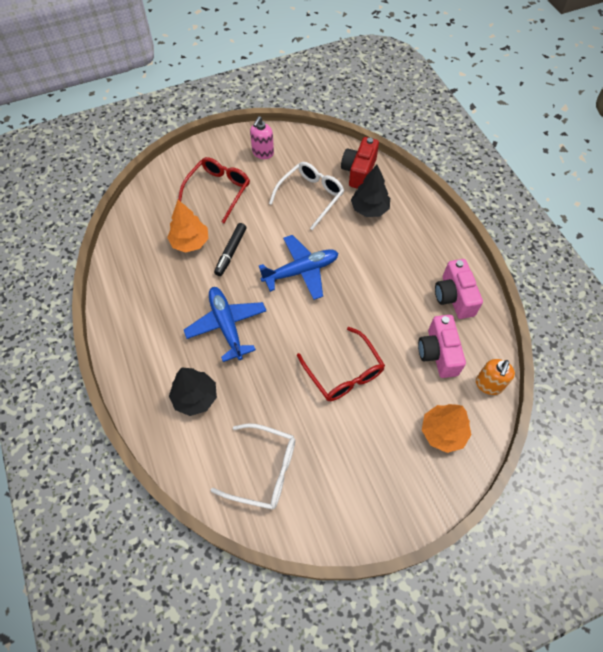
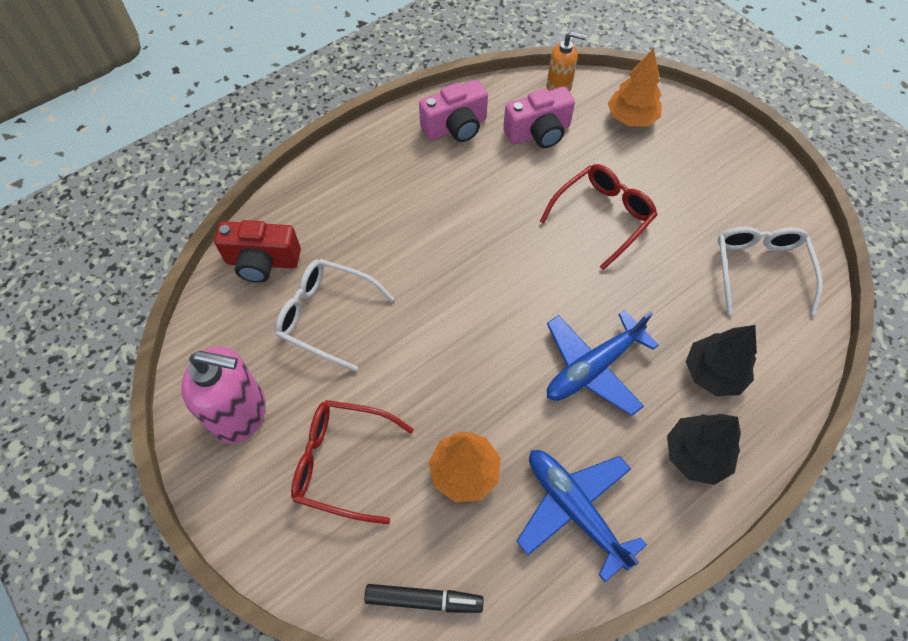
camera: 105 degrees left, 0 degrees up
(231, 252) = (465, 401): black marker -> black marker (424, 599)
(263, 153) = (240, 413): pink soap dispenser -> pink soap dispenser, size x1.62
(301, 271) = (470, 296): blue plane -> blue plane (574, 509)
(369, 209) = (335, 235): black tree -> black tree (696, 455)

